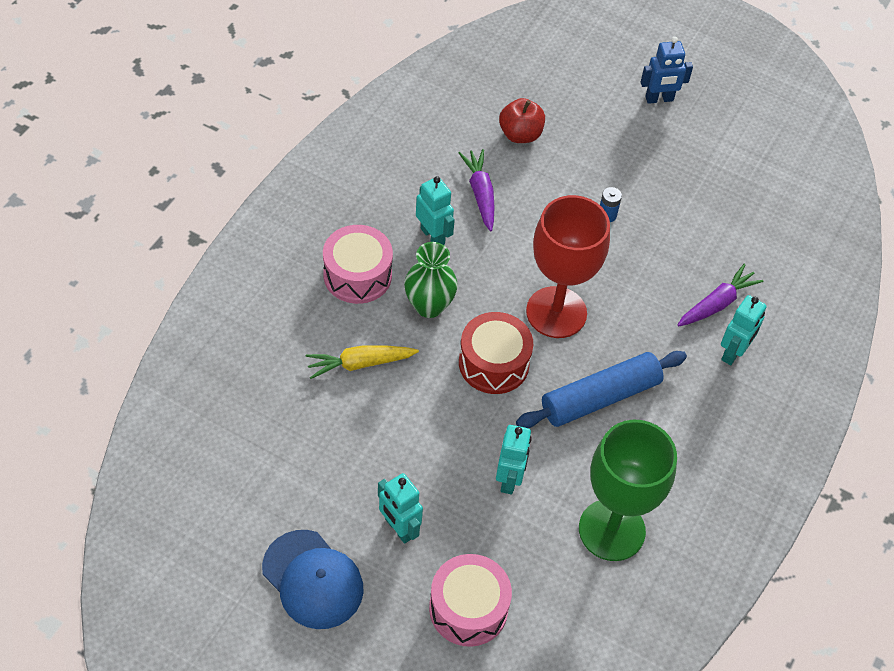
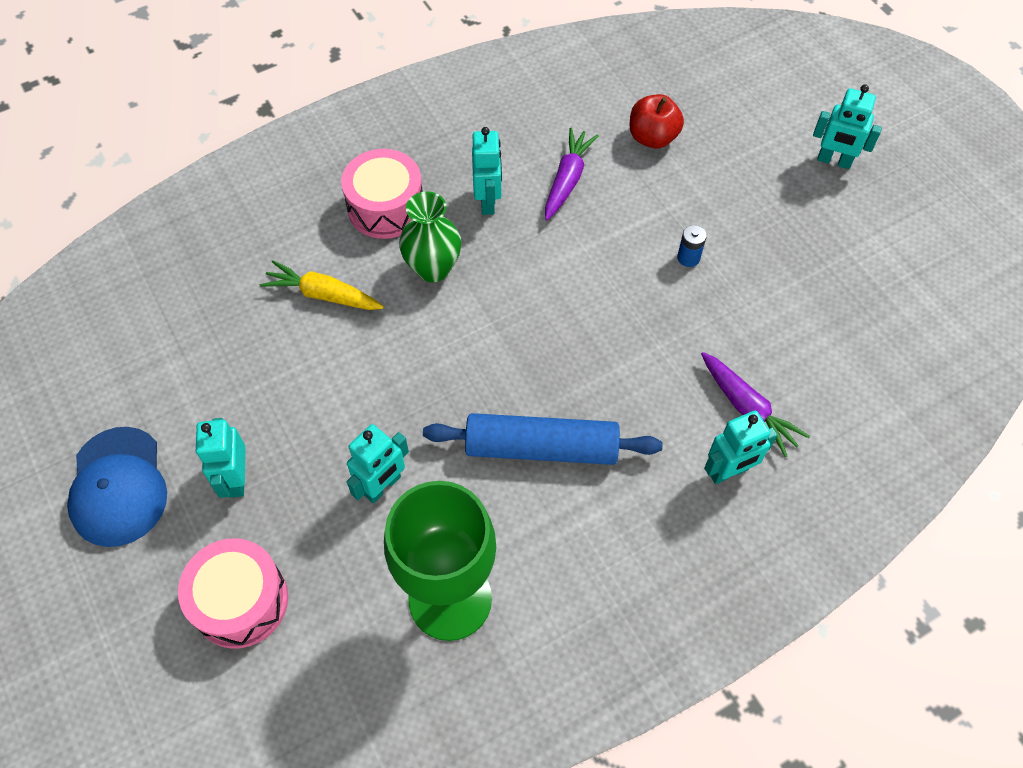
camera: 35 degrees right, 5 degrees up
(494, 363) = (455, 357): red drum -> none
(556, 312) = (559, 335): red goblet -> none
(659, 99) = (834, 161): blue robot -> turquoise robot
(717, 303) = (747, 408): purple carrot -> purple carrot turned 60 degrees clockwise

